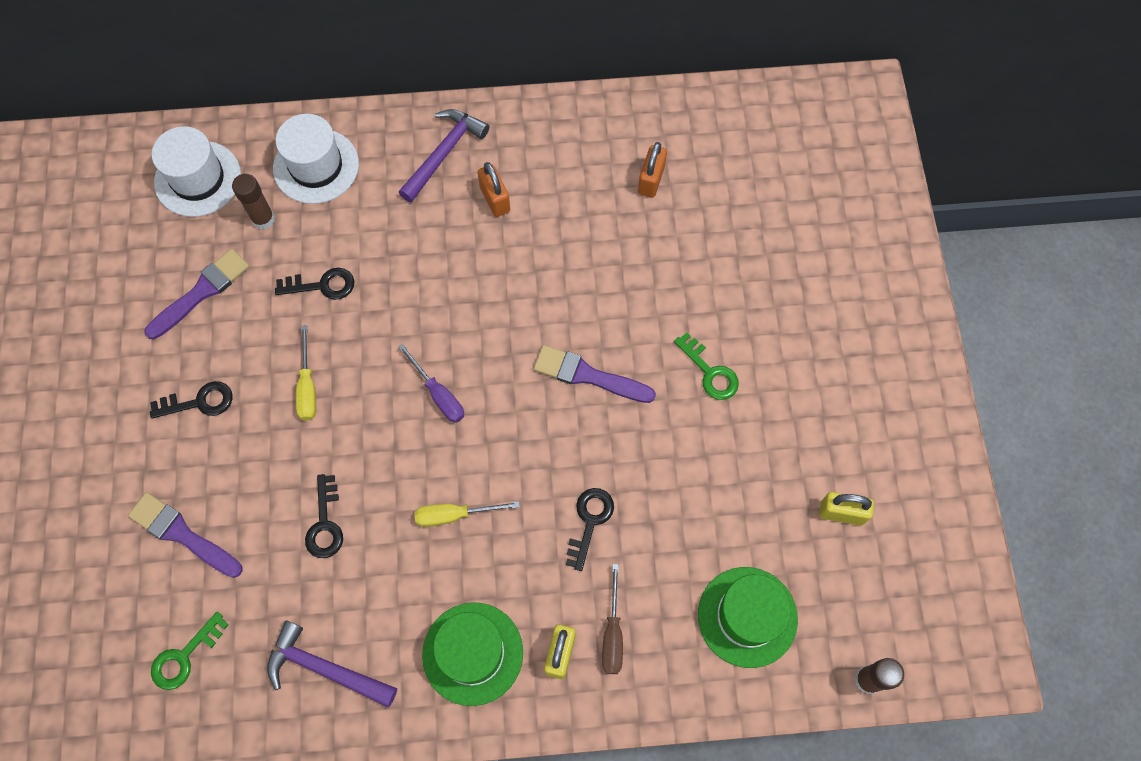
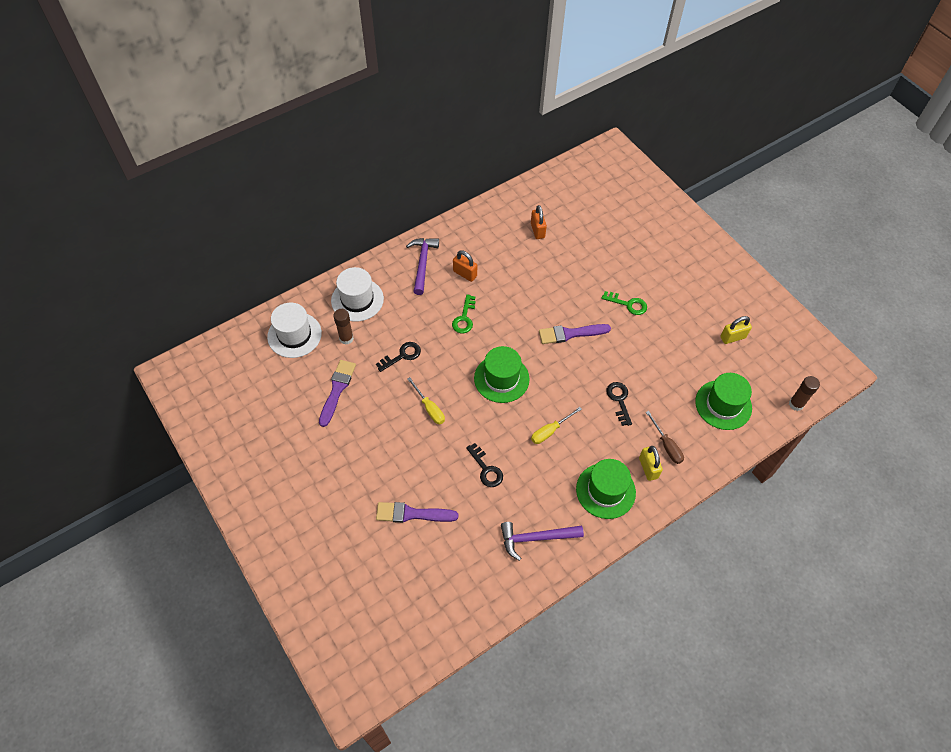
camera: 30 degrees left, 10 degrees down
(184, 656) = (457, 573): green key -> green key (464, 318)
(199, 402) = (375, 444): black key -> none
(438, 394) = (501, 378): purple screwdriver -> green hat

